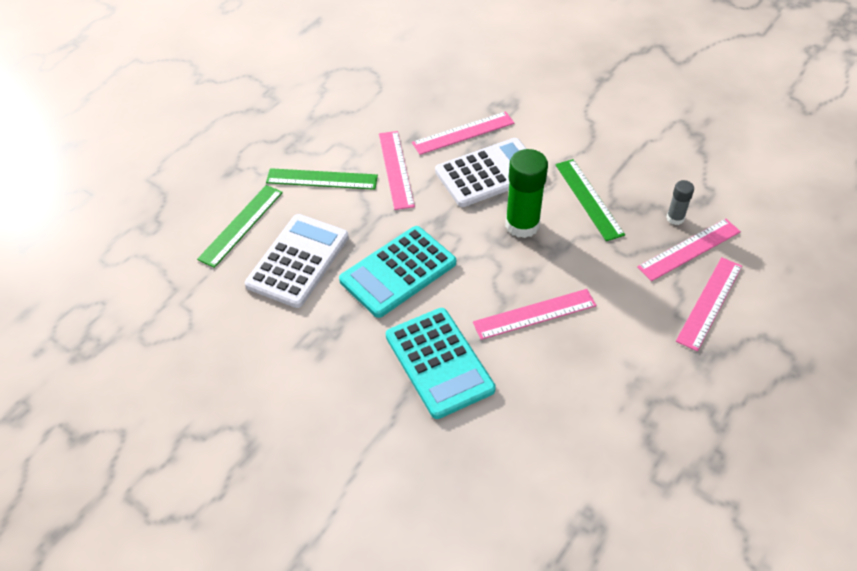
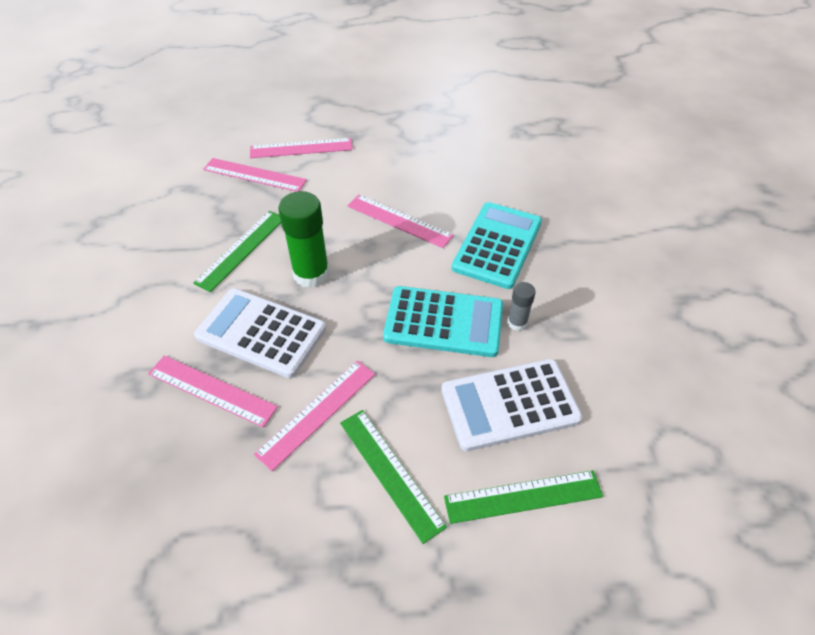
camera: 130 degrees left, 0 degrees up
(675, 218) = (224, 194): grey glue stick -> grey glue stick (517, 323)

